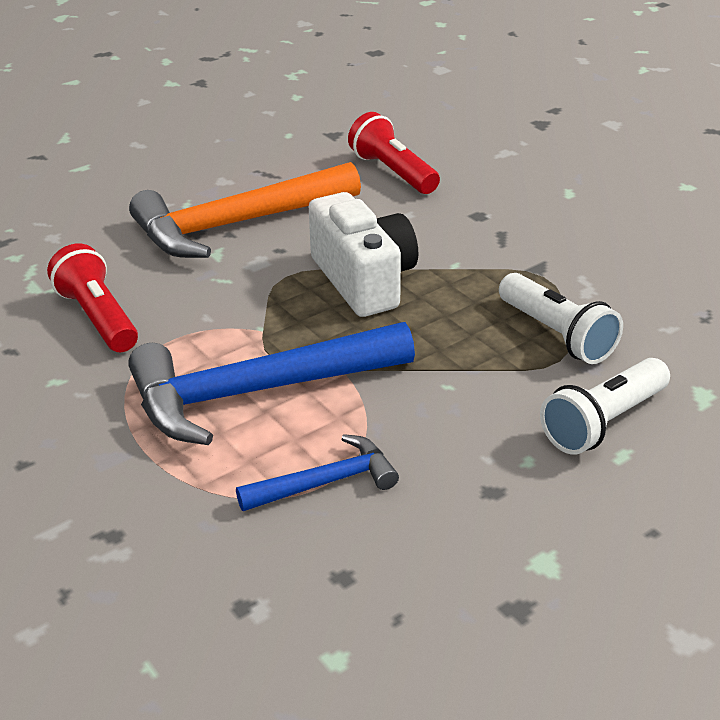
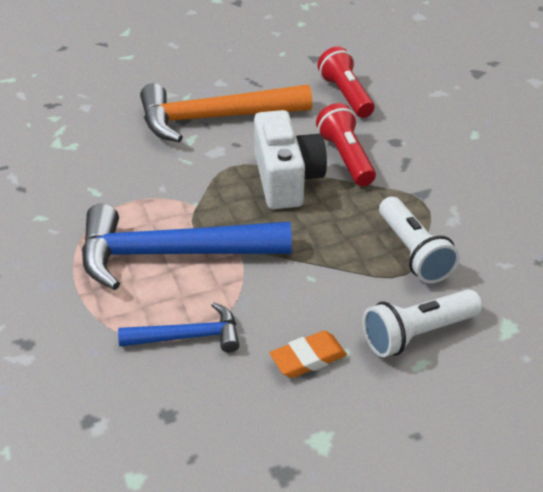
camera: 15 degrees right, 5 degrees up
(98, 318) = (89, 174): red flashlight -> red flashlight (346, 158)
(487, 476) = (308, 358): none -> orange eraser

